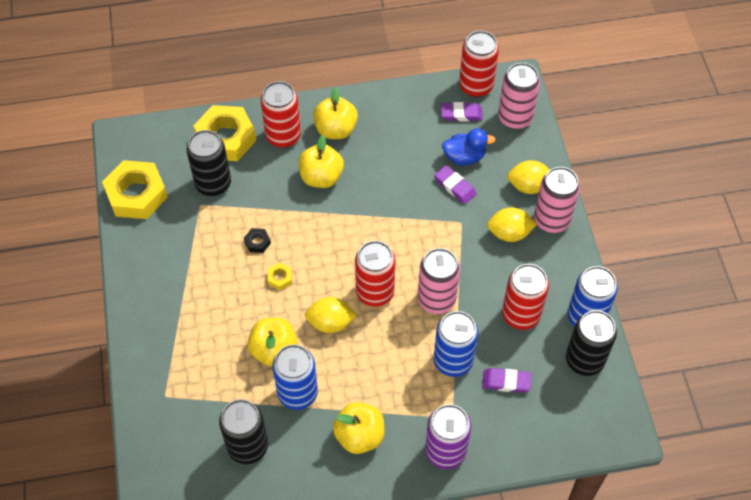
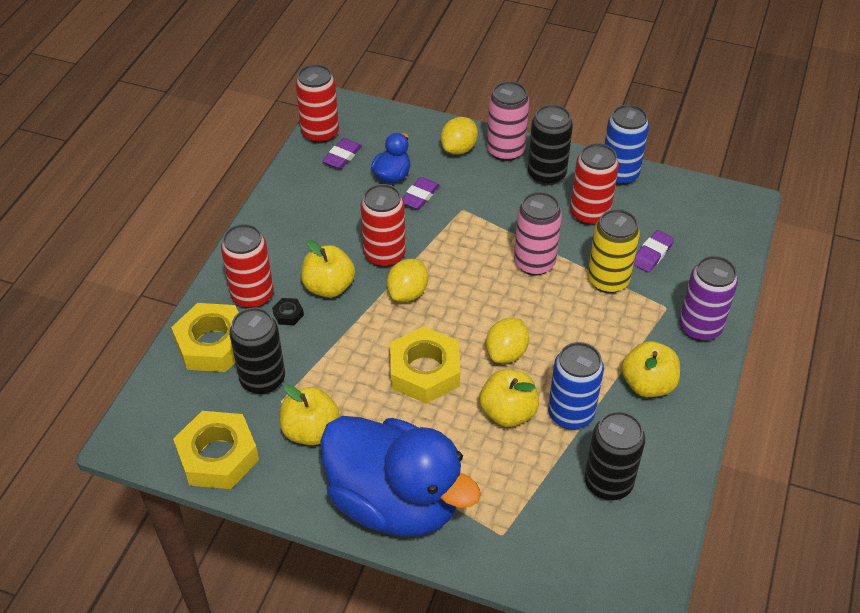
camera: 60 degrees left, 10 degrees down
(156, 316) = (395, 502): none -> blue duck
(257, 242) = (367, 372): black nut -> black nut (288, 314)
(280, 278) = (424, 371): yellow nut -> yellow nut, size x2.43
(335, 129) = (281, 251): yellow apple -> yellow apple (310, 431)
(375, 292) = (495, 304): red can -> red can (384, 255)
(453, 361) = (608, 280): blue can -> yellow can
(455, 186) = (419, 196): purple eraser -> purple eraser turned 45 degrees counterclockwise
(509, 233) = (499, 183): yellow lemon -> yellow lemon (408, 293)
(515, 118) = (378, 124): pink can -> none
(584, 360) = (661, 194): black can -> black can (546, 174)

